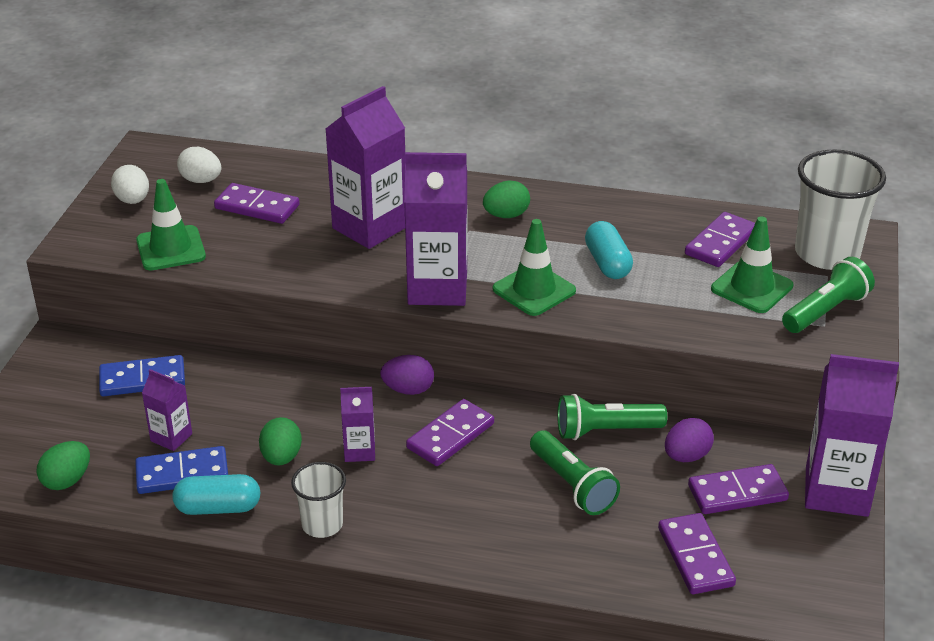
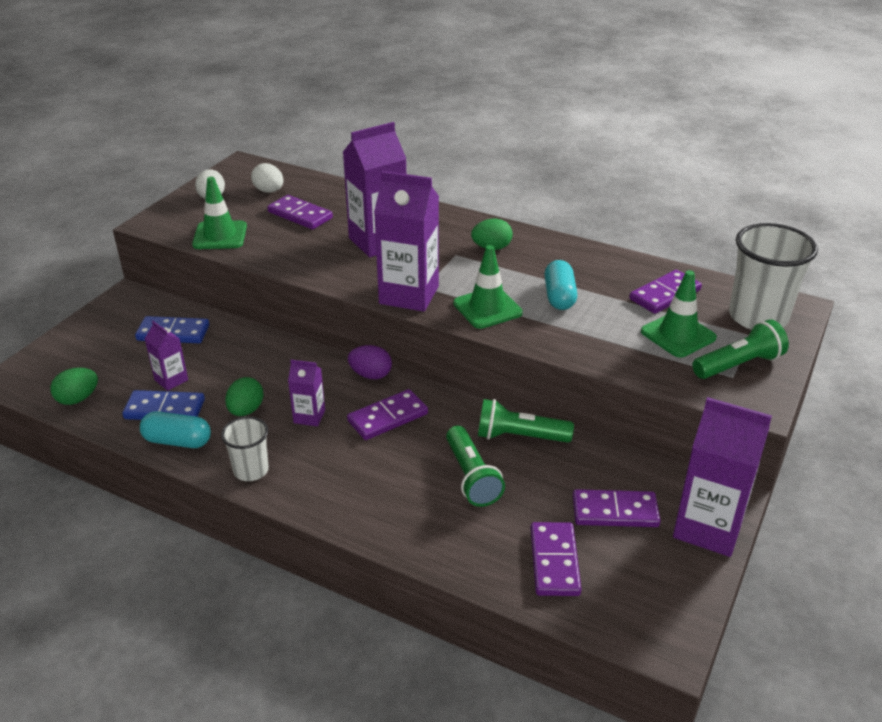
camera: 15 degrees right, 0 degrees up
(686, 456) = (581, 471): purple egg -> none

